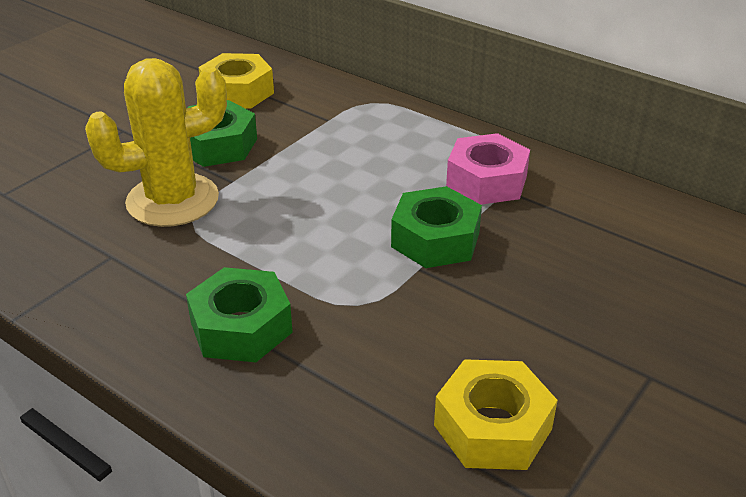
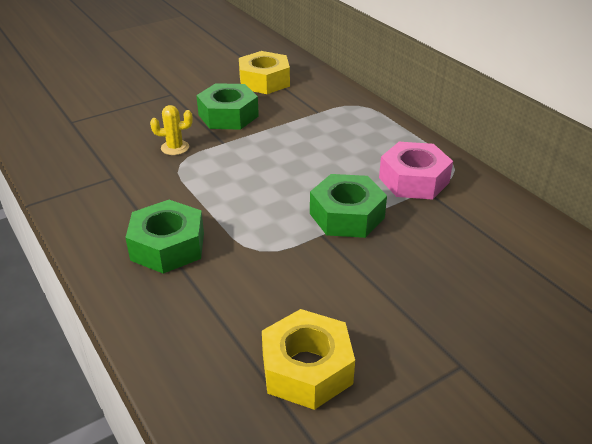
camera: 20 degrees right, 0 degrees up
(172, 200) = (175, 148): yellow cactus -> yellow cactus, size x0.41

